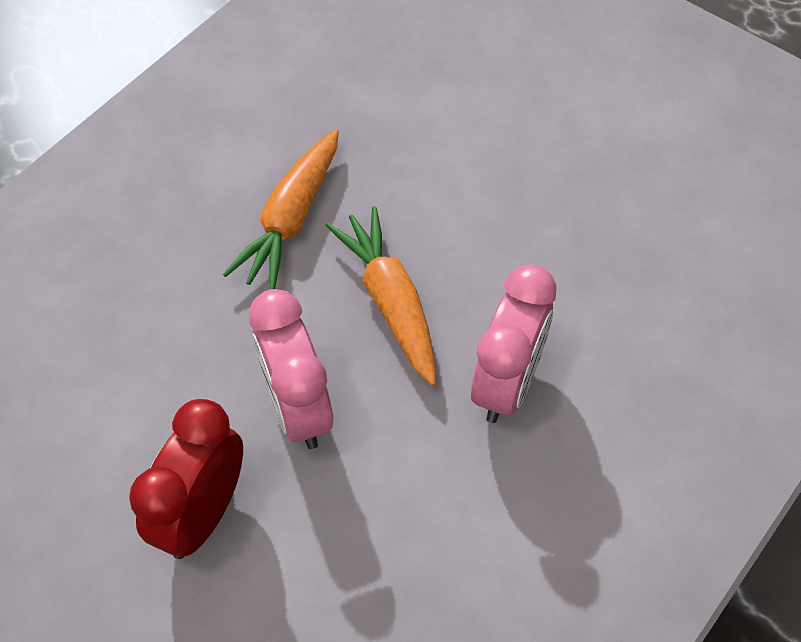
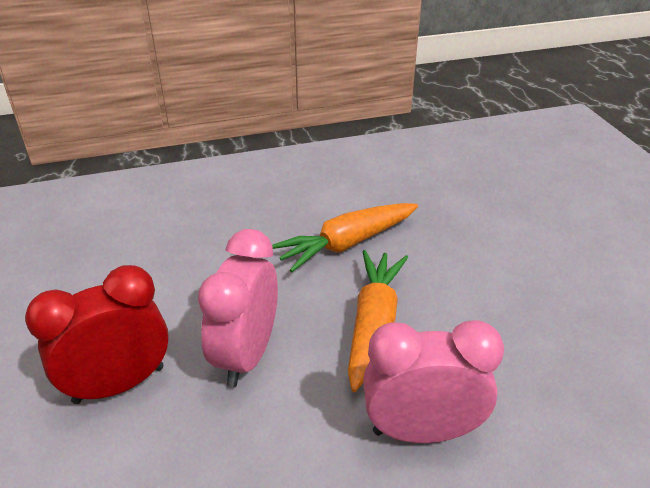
camera: 35 degrees right, 20 degrees down
(506, 383) = (421, 431): pink clock -> pink clock turned 150 degrees counterclockwise

